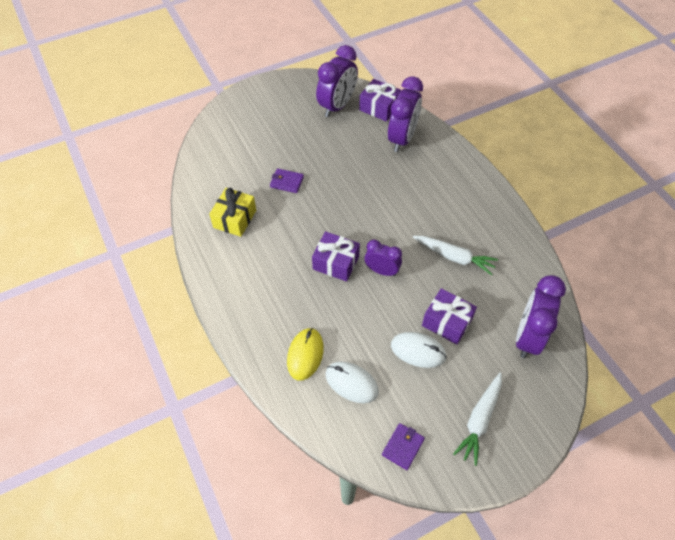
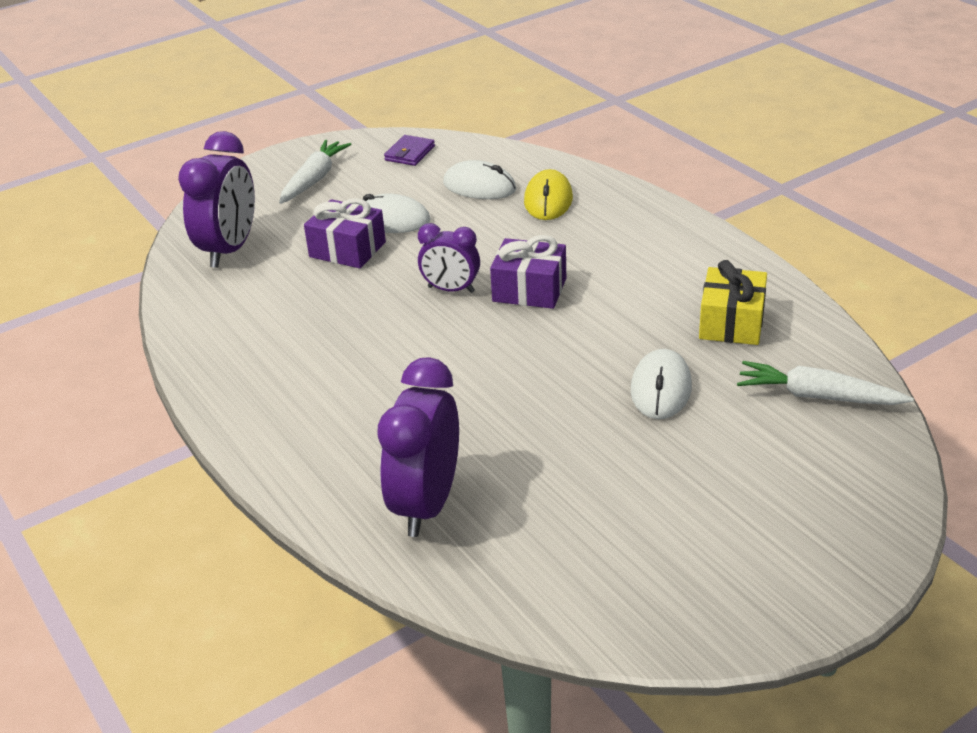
camera: 175 degrees right, 20 degrees down
(287, 182) = (661, 389): purple wallet -> white mouse
(337, 106) = (602, 565): purple clock -> none
(379, 107) = (491, 576): purple gift -> none
(454, 257) = (327, 319): white carrot -> white carrot (817, 396)

